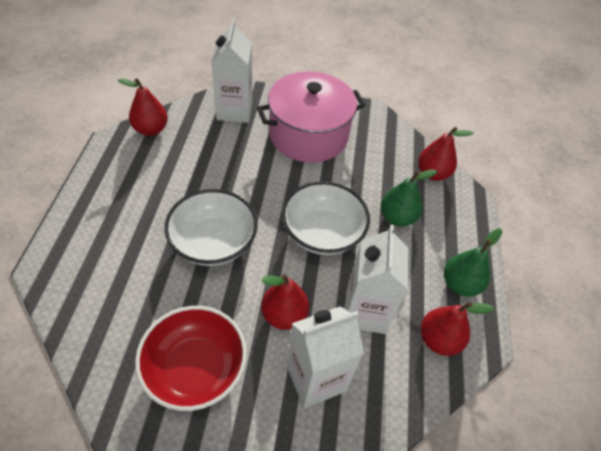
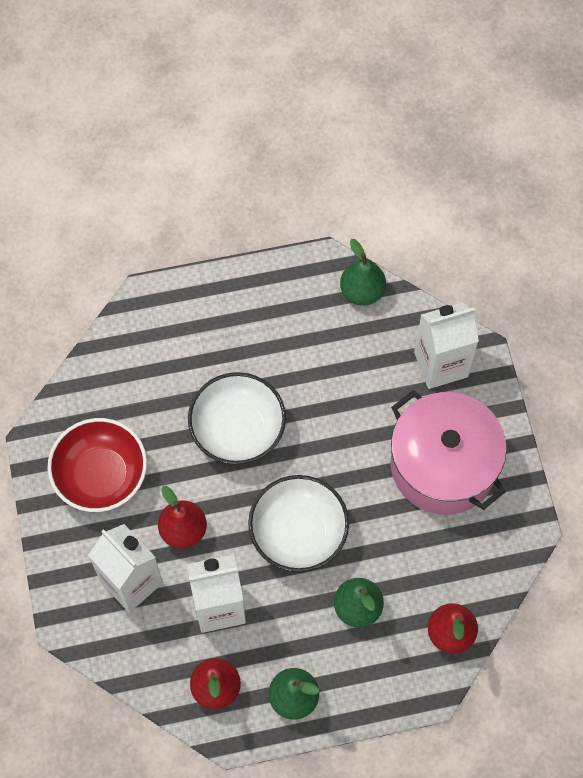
camera: 75 degrees right, 15 degrees up
(151, 129) = (362, 291): red pear -> green pear

